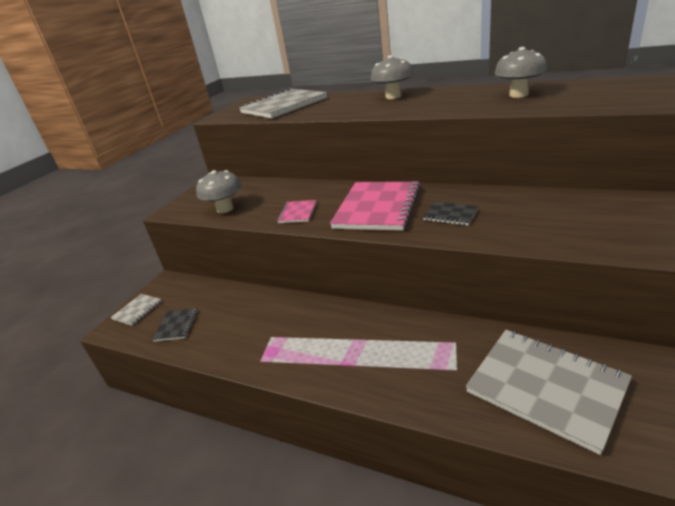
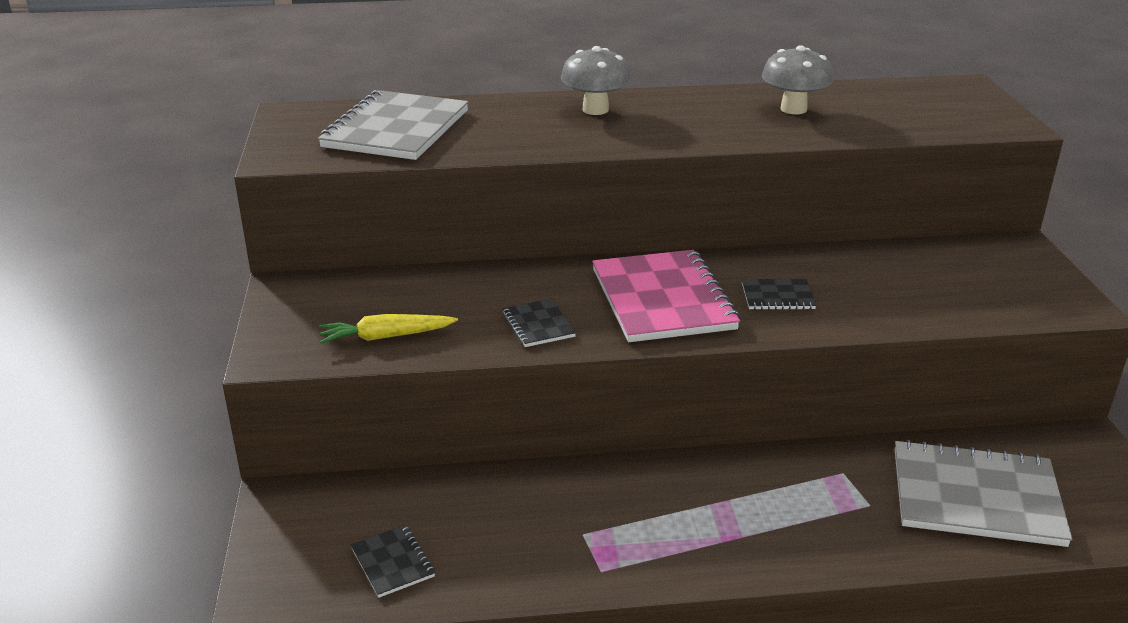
camera: 35 degrees left, 0 degrees up
(137, 310) = (276, 560): grey notebook -> none
(225, 209) = (386, 337): grey mushroom -> yellow carrot
(297, 213) = (538, 325): pink notebook -> black notebook

